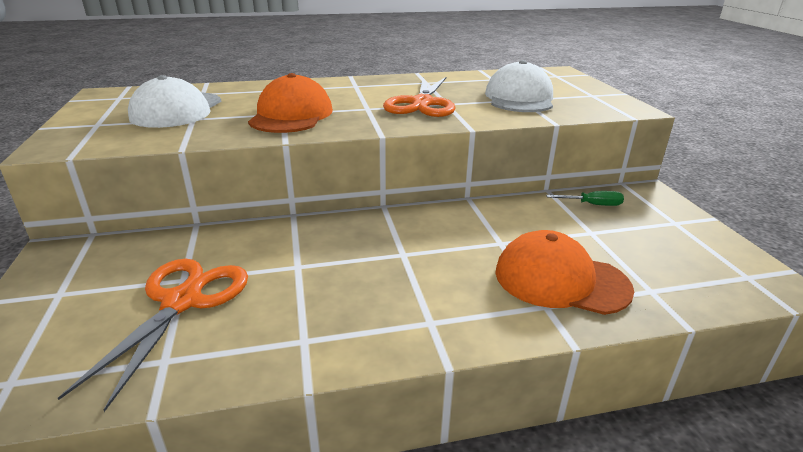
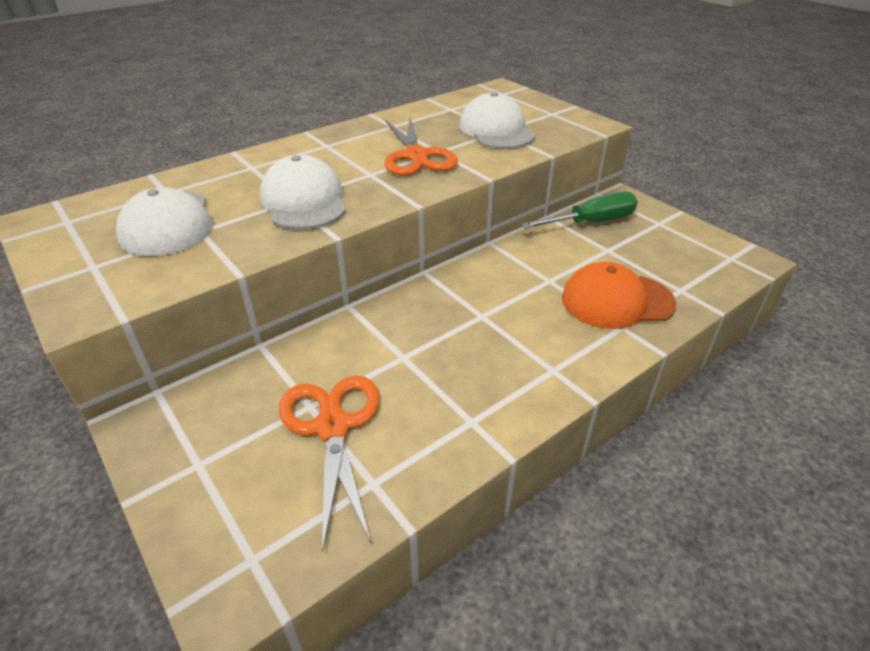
camera: 25 degrees left, 10 degrees up
(291, 115) = (304, 201): orange cap -> white cap
(592, 204) = (591, 222): green screwdriver -> green screwdriver, size x1.89

